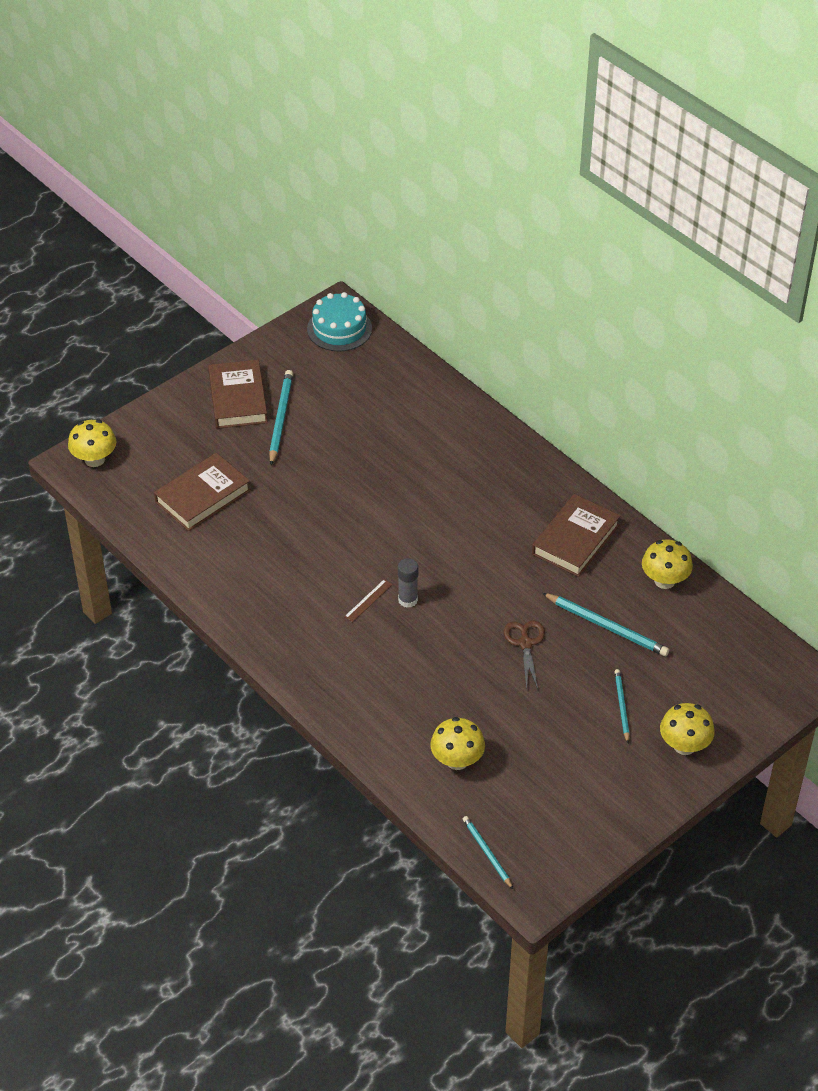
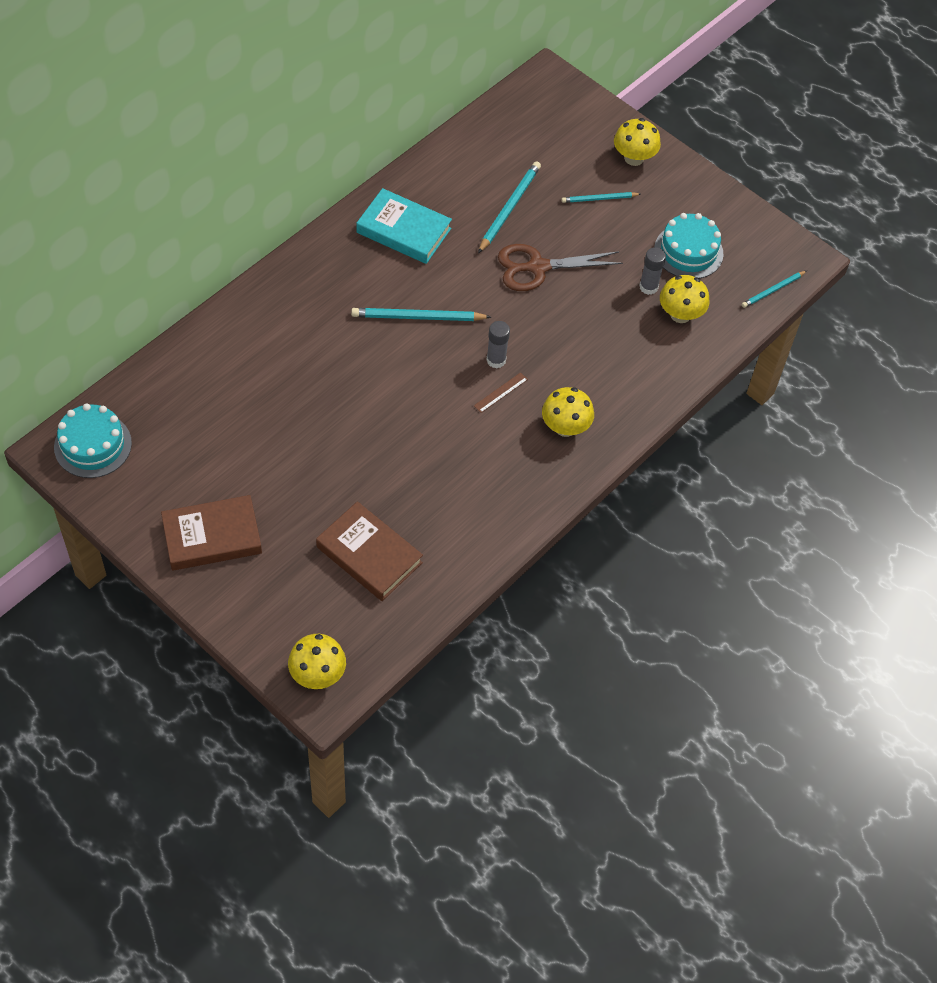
camera: 100 degrees left, 10 degrees up
(280, 419) = (244, 491): turquoise pencil -> turquoise pencil (418, 317)
(368, 600) = (501, 392): brown ruler -> brown ruler turned 75 degrees counterclockwise
(496, 736) = (648, 287): none -> grey glue stick
(525, 643) = (537, 267): brown scissors -> brown scissors, size x1.51
(545, 779) = (688, 251): none -> turquoise cake
(575, 540) = (403, 231): brown book -> turquoise book
(664, 580) = (448, 166): yellow mushroom -> yellow mushroom (565, 427)

